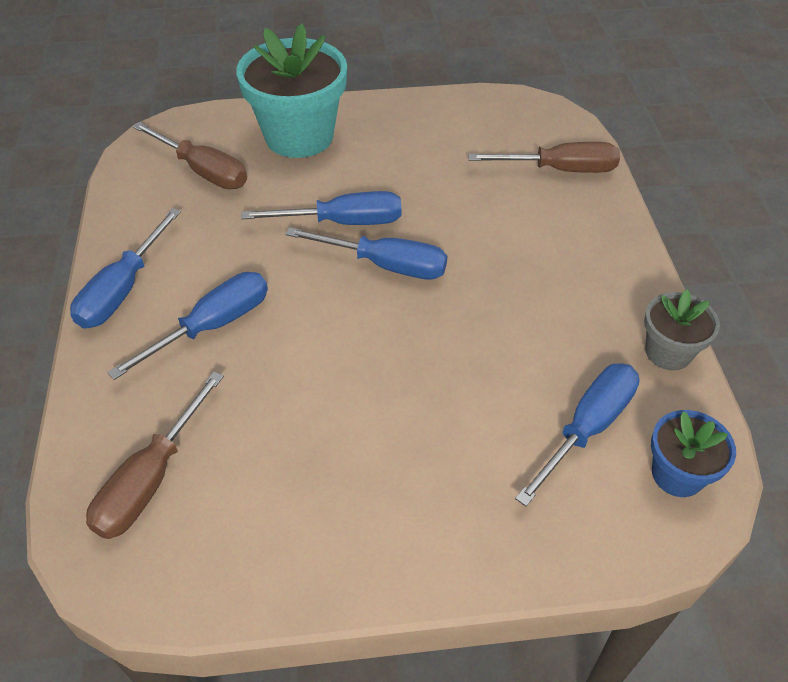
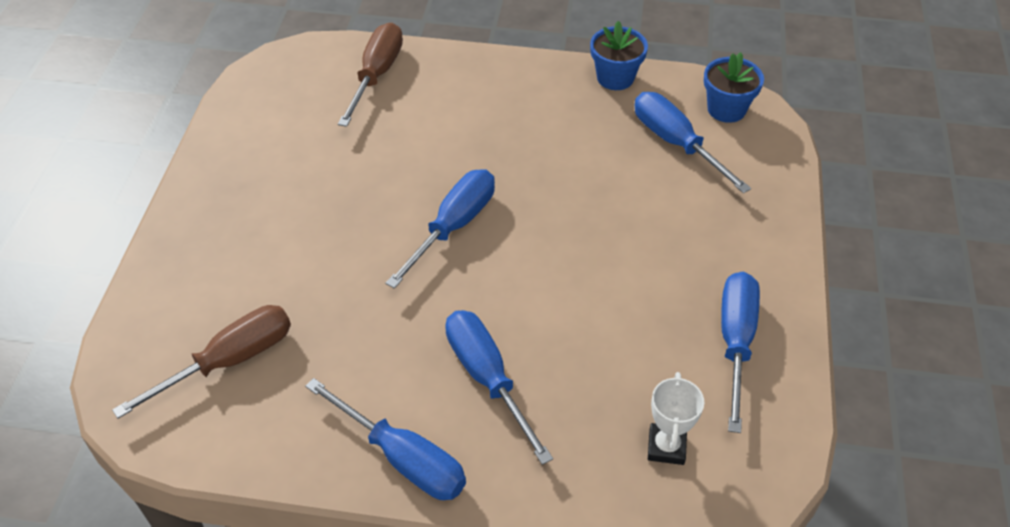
camera: 75 degrees left, 0 degrees up
(151, 479) = (666, 447): brown screwdriver -> white trophy
(299, 136) = (213, 261): turquoise flower pot -> none
(343, 222) = (378, 247): blue screwdriver -> blue screwdriver (735, 342)
(668, 352) = (615, 78): grey flower pot -> blue flower pot

